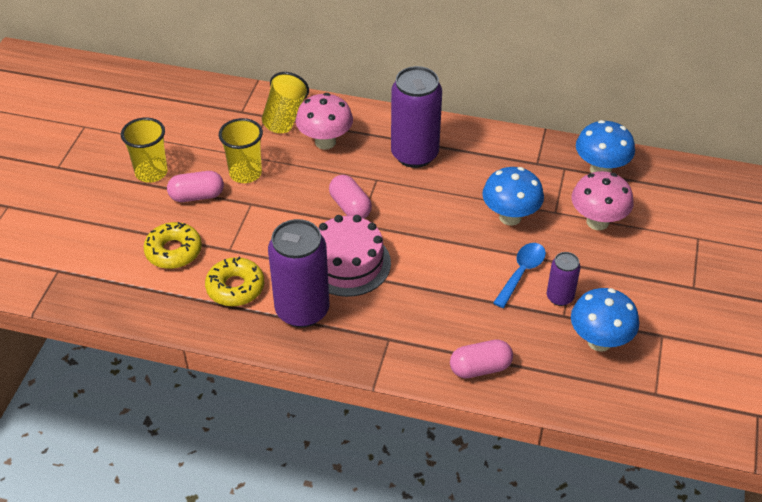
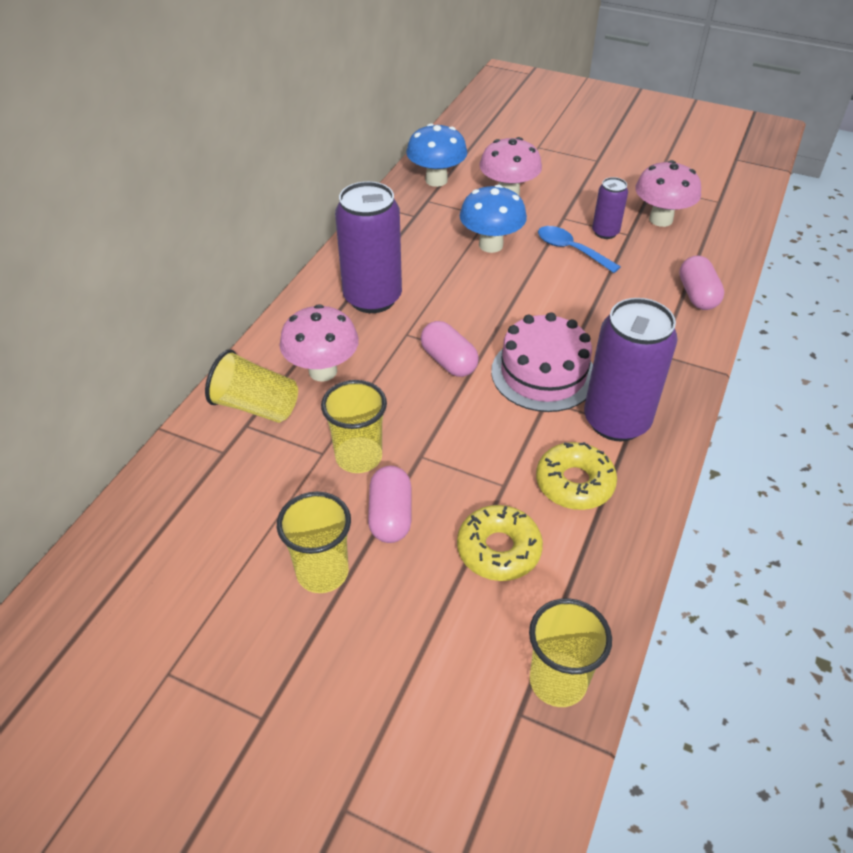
camera: 80 degrees left, 0 degrees up
(78, 286) = (558, 681): none -> yellow cup
(350, 207) = (448, 361): pink capsule -> pink capsule turned 75 degrees clockwise
(599, 341) = (660, 219): blue mushroom -> pink mushroom

